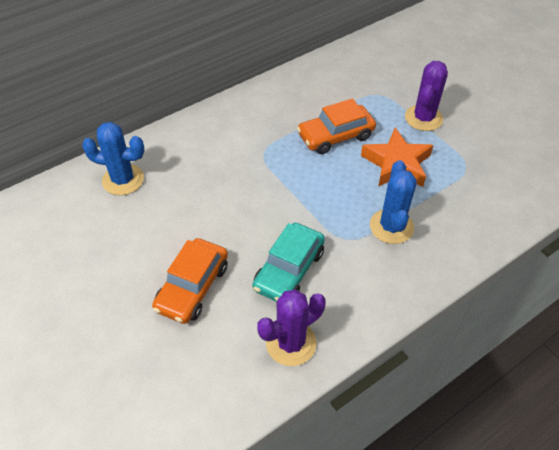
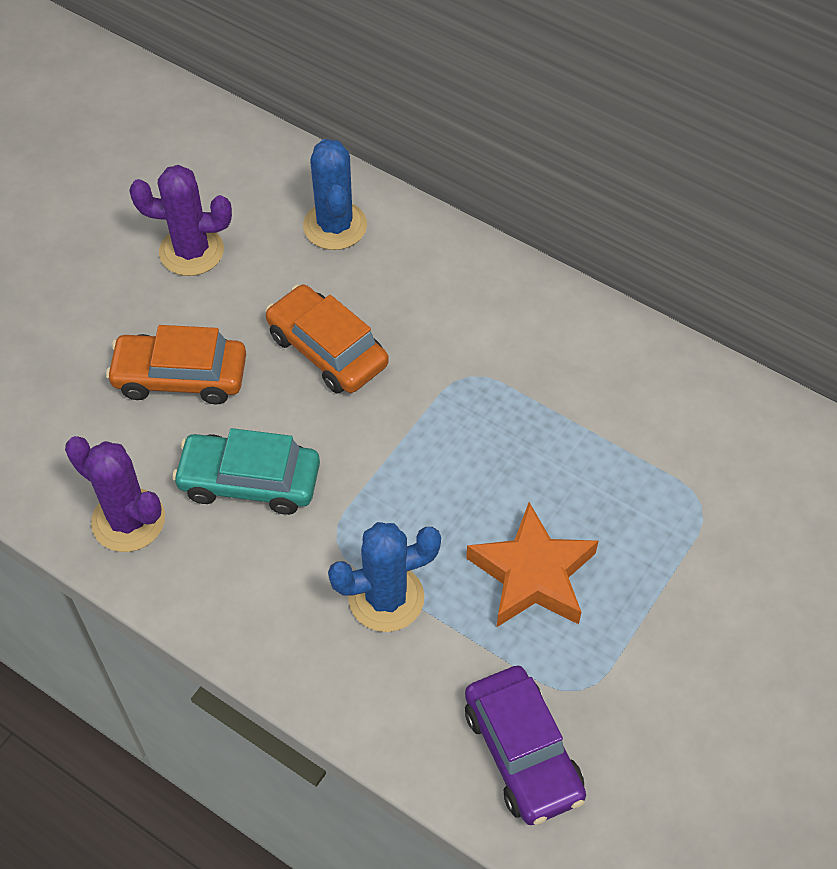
camera: 70 degrees right, 5 degrees up
(335, 136) = (556, 465): orange car -> orange car (327, 350)
(423, 118) = (673, 593): purple cactus -> purple cactus (191, 251)
(496, 197) = (522, 752): none -> purple car

